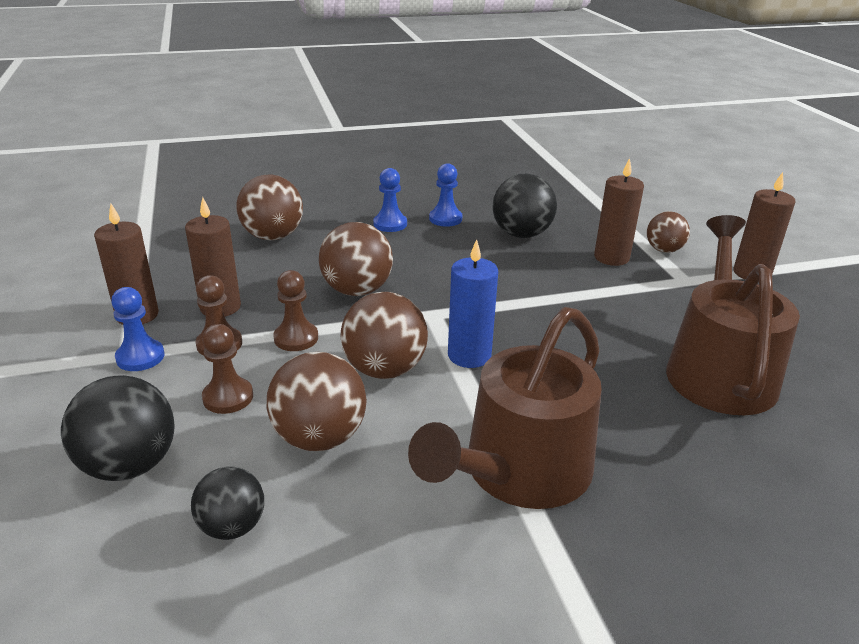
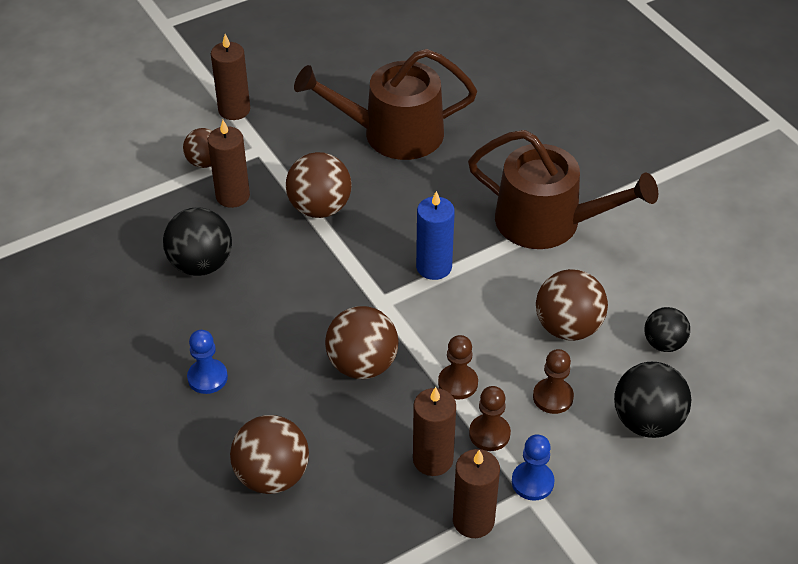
camera: 105 degrees left, 15 degrees up
(384, 369) = (475, 313): brown ball -> brown ball (320, 208)
(445, 219) = (179, 332): blue pawn -> none

